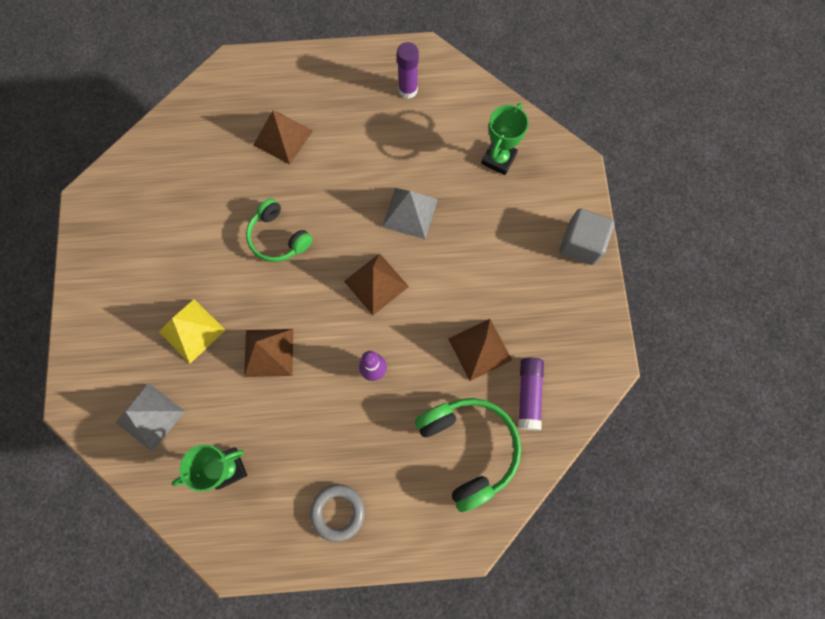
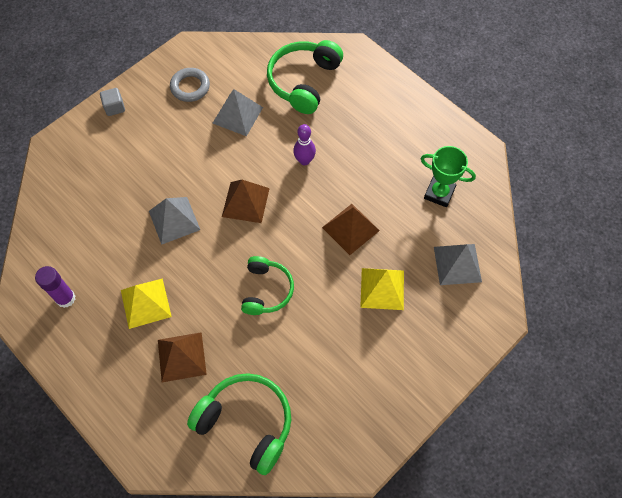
camera: 130 degrees left, 10 degrees down
(191, 146) = (246, 423): none -> green headphones
(337, 512) = (402, 119): grey ring -> grey ring (190, 87)
(351, 142) = (145, 303): none -> yellow pyramid
(480, 349) = (237, 115): brown pyramid -> grey pyramid
(498, 159) = (83, 195): green trophy -> none
(528, 394) = (243, 73): purple glue stick -> none
(581, 244) = (114, 107): grey cube -> grey cube, size x0.59

